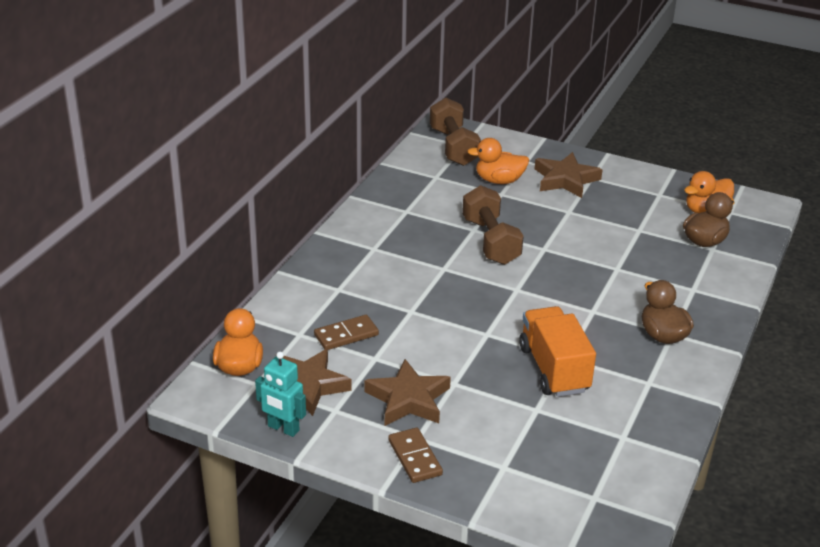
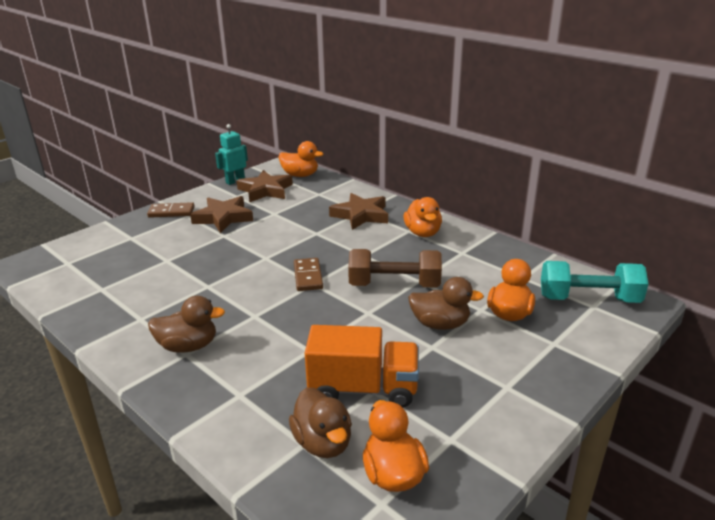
camera: 110 degrees right, 5 degrees down
(346, 335) = (306, 207): brown domino -> brown domino (308, 276)
(375, 238) = (422, 233): none -> orange duck
(453, 147) = (588, 299): brown dumbbell -> turquoise dumbbell
(536, 210) = (440, 324): none -> brown duck
(553, 369) = (200, 277): orange truck -> orange truck (363, 388)
(565, 180) = (504, 362): brown star -> brown star (361, 215)

